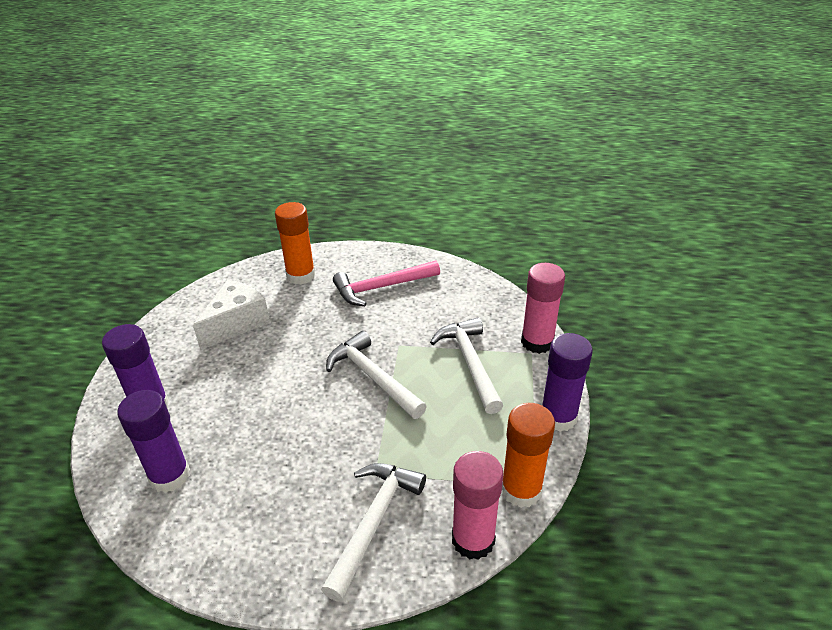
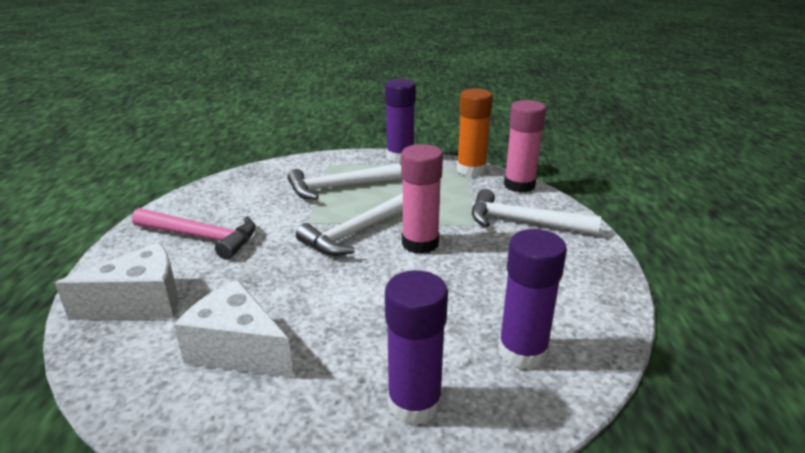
camera: 95 degrees left, 10 degrees down
(300, 275) = (141, 303): orange glue stick -> white cheese
(381, 287) = (201, 237): pink hammer -> pink hammer turned 45 degrees counterclockwise
(537, 342) = (315, 161): pink glue stick -> pink glue stick (420, 243)

